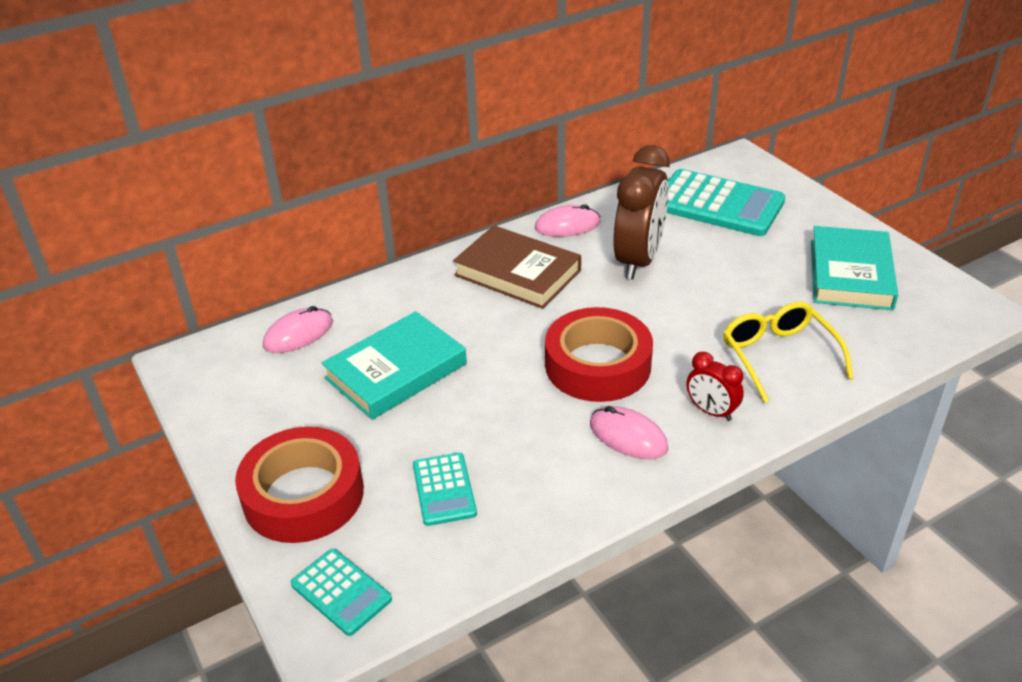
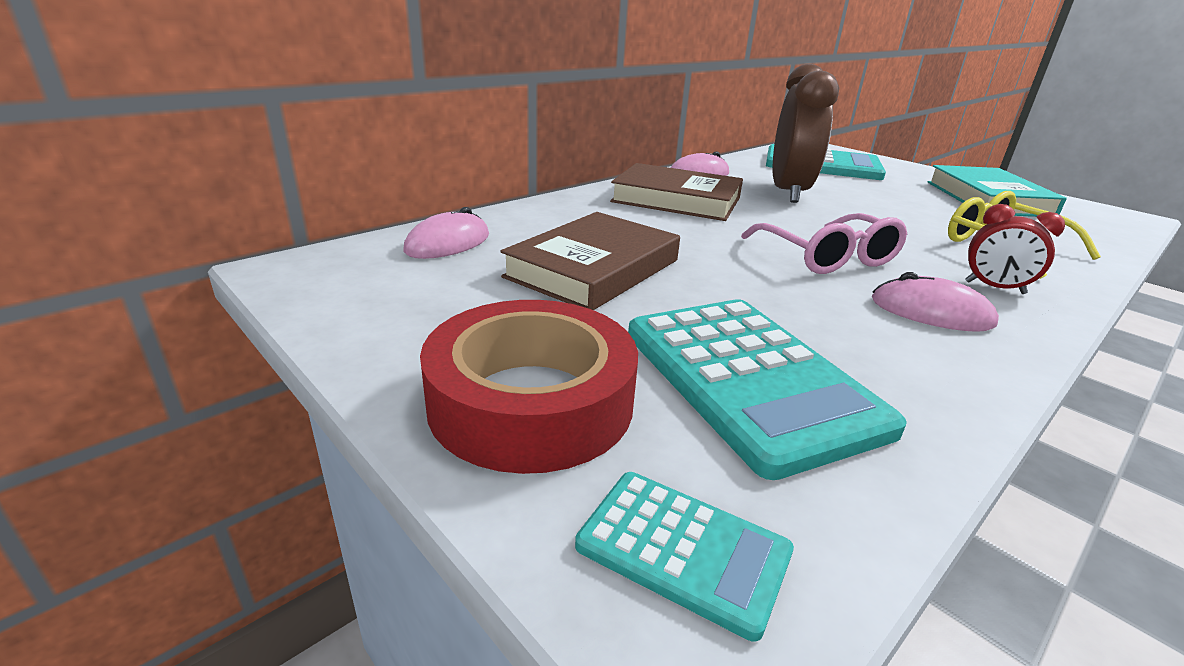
camera: 15 degrees left, 10 degrees down
(396, 371) = (593, 268): turquoise book -> brown book
(444, 489) = (749, 379): turquoise calculator -> turquoise calculator, size x1.91
(598, 365) = (828, 257): red tape -> pink glasses

